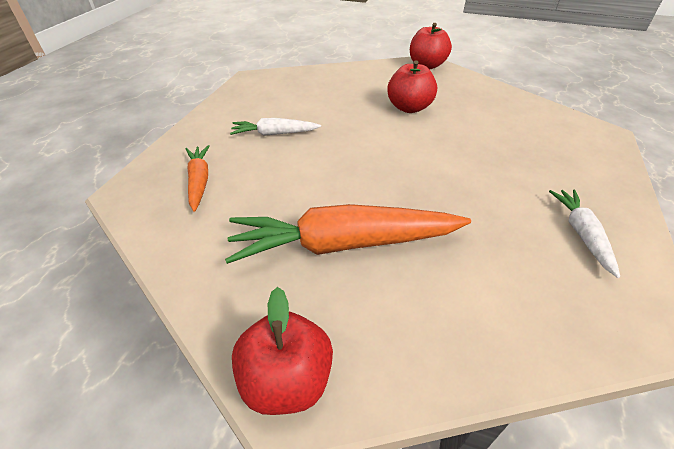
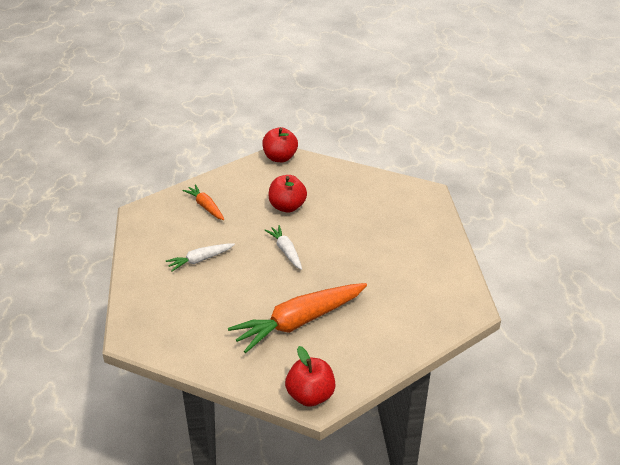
camera: 25 degrees left, 5 degrees down
(199, 181) = (175, 313): orange carrot -> orange carrot (205, 207)
(581, 234) = (428, 272): white carrot -> white carrot (286, 251)

